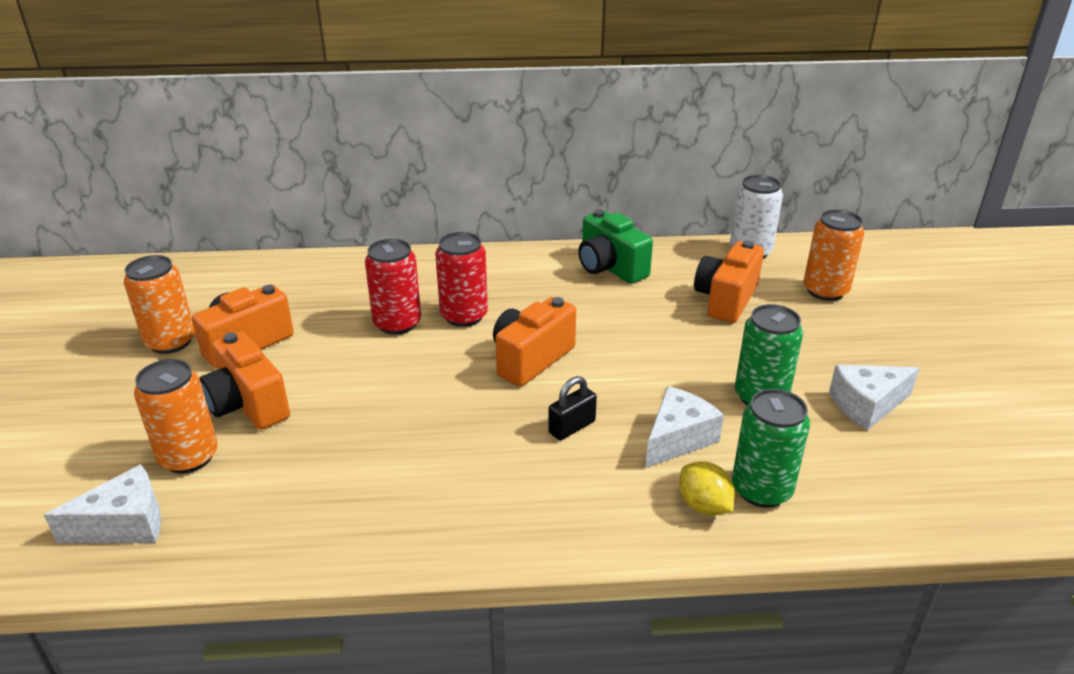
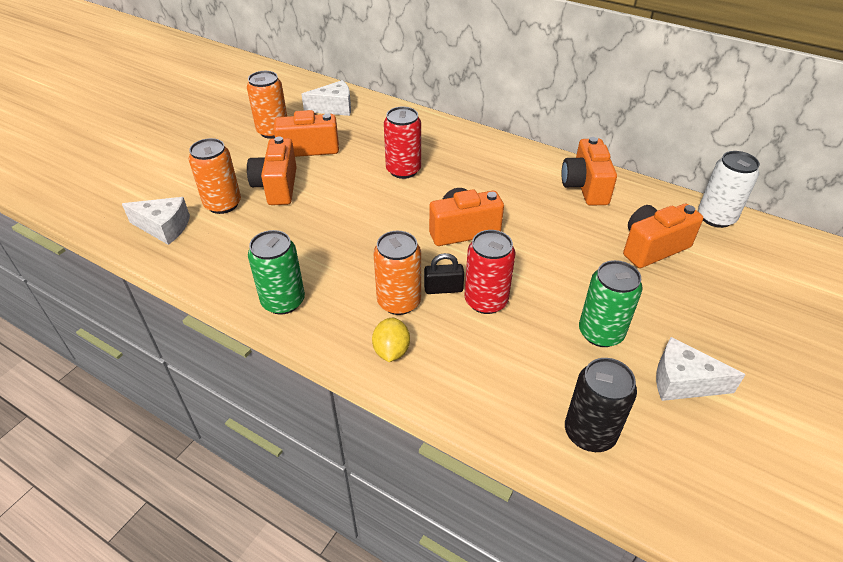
camera: 35 degrees right, 10 degrees up
(464, 316) = (449, 182): red can -> red can (486, 301)
(610, 268) = (585, 187): green camera -> orange camera
(678, 438) = (506, 332): white cheese -> white cheese (334, 108)
(704, 506) = (476, 386): yellow lemon -> yellow lemon (391, 351)
(761, 489) = (528, 398): green can -> green can (283, 301)
(825, 291) = (749, 276): orange can -> orange can (399, 302)
(842, 490) = (589, 433): none -> black can

